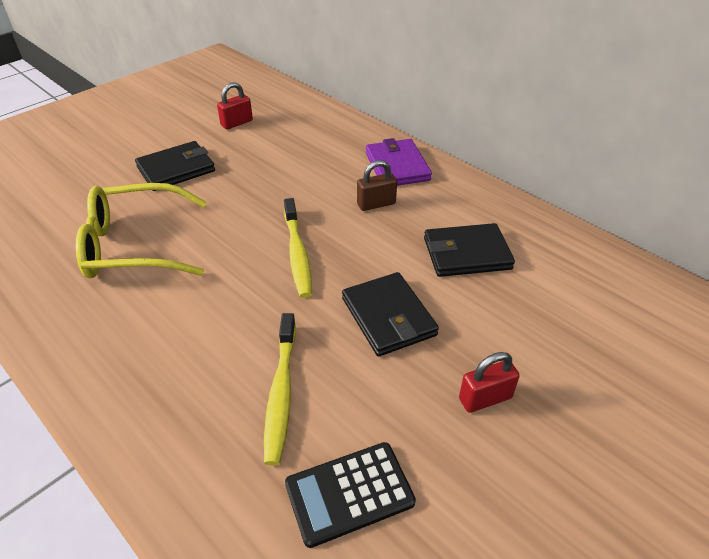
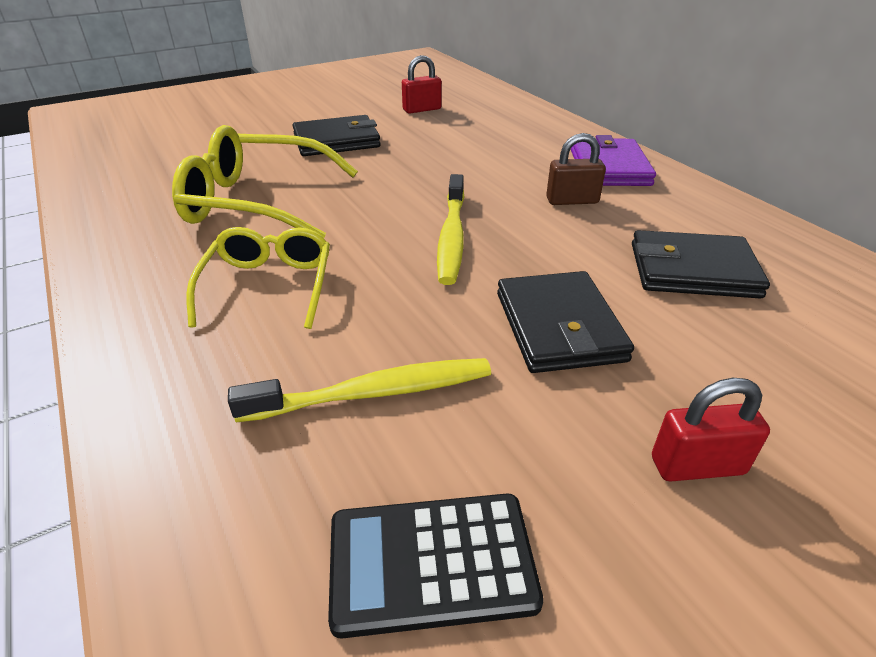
camera: 15 degrees right, 5 degrees down
(176, 323) = (268, 286): none -> yellow glasses
(281, 393) = (373, 393): yellow toothbrush -> yellow toothbrush turned 120 degrees counterclockwise

